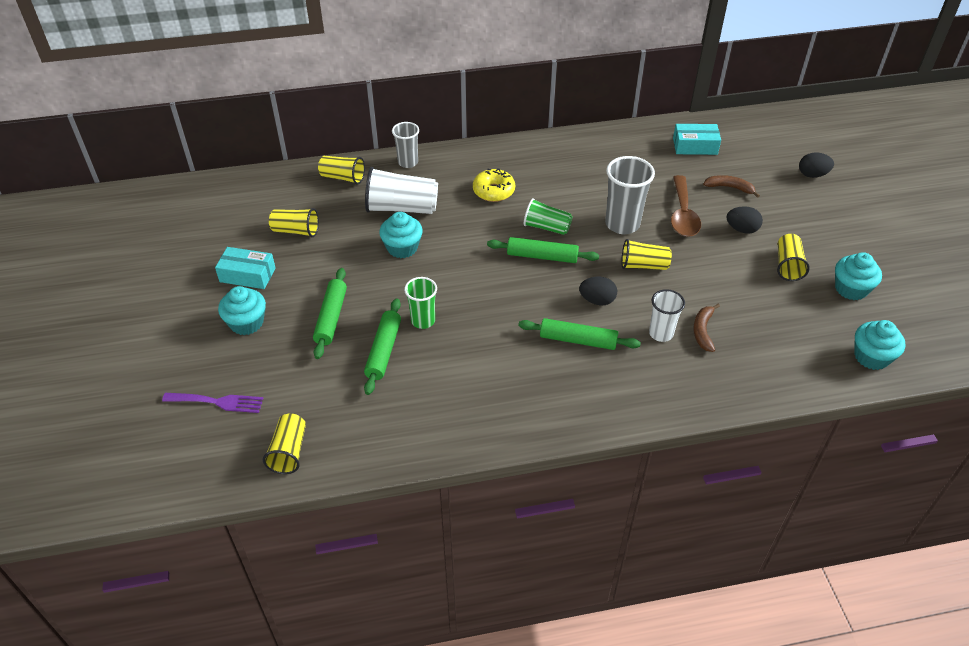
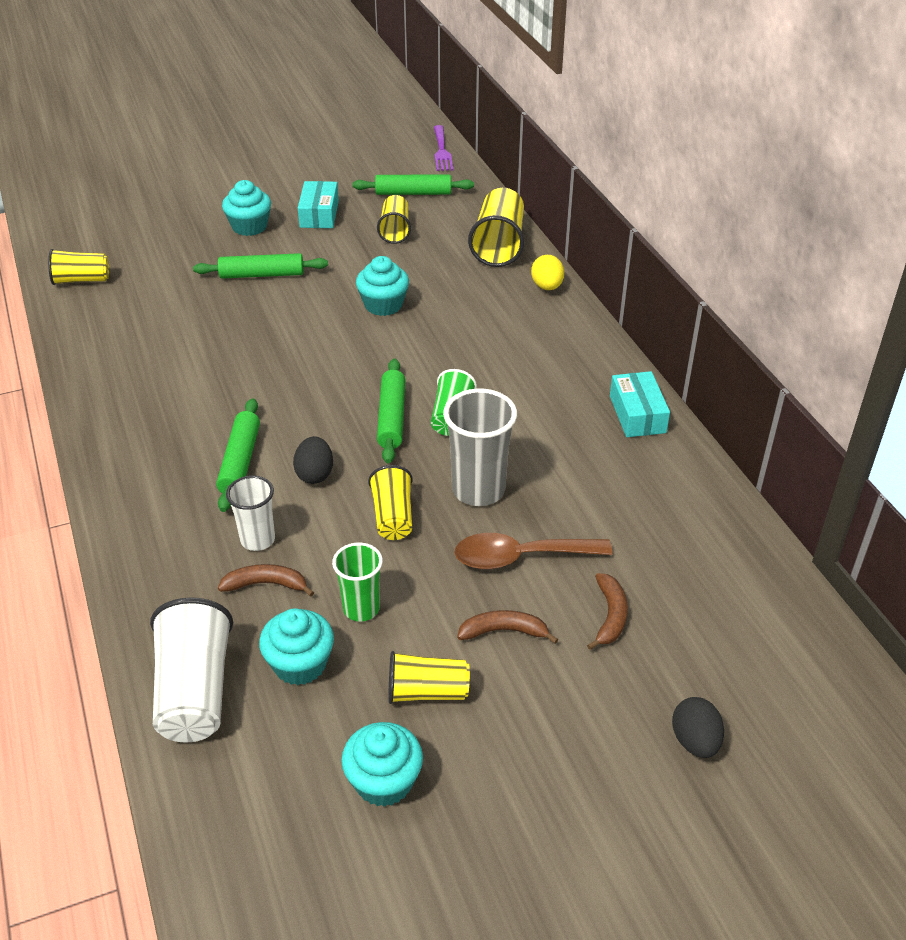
camera: 80 degrees right, 5 degrees down
(218, 402) = (144, 231): purple fork -> purple fork (442, 151)
(343, 178) = (499, 245): yellow cup -> yellow cup, size x1.59
(383, 350) = (215, 315): green rolling pin -> green rolling pin (413, 193)
(401, 208) = (456, 294): white cup -> white cup (195, 691)
(408, 162) = (547, 287): grey cup -> yellow egg
(423, 321) = (263, 336): green cup -> green cup (361, 609)
(493, 191) = (513, 363): yellow donut -> none
(695, 146) = (710, 569): turquoise box -> turquoise box (637, 414)
(741, 229) = (504, 631): black egg -> brown banana
(871, 357) = (224, 798): turquoise cupcake -> turquoise cupcake (300, 664)

